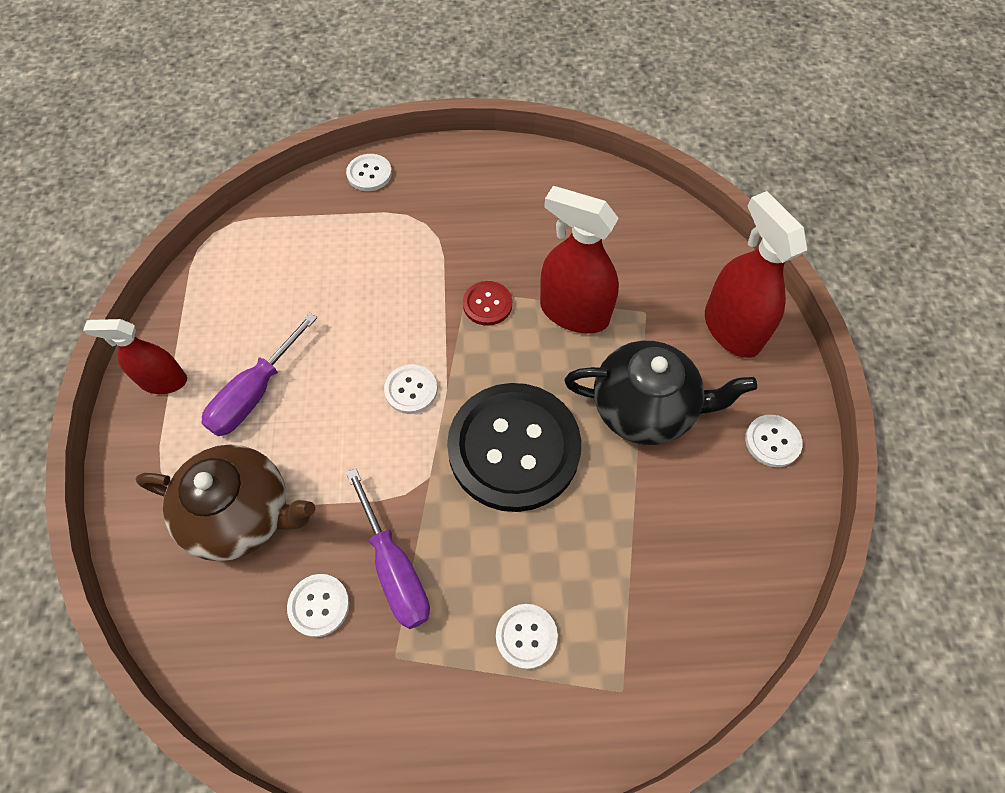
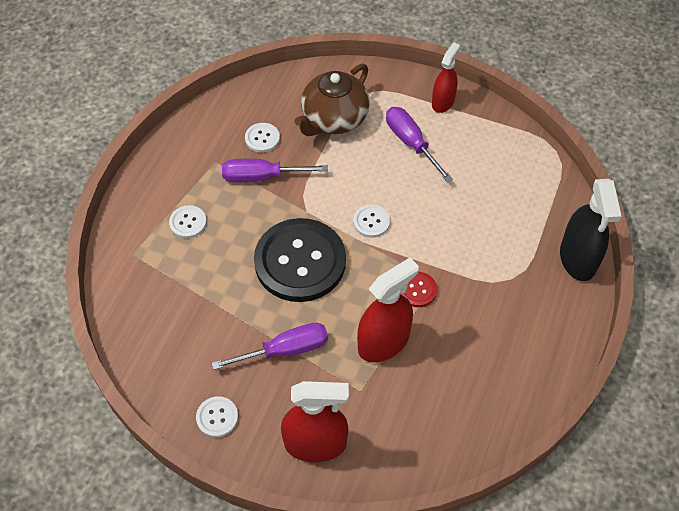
camera: 115 degrees right, 5 degrees down
(369, 174) = (578, 259): white button -> black spray bottle
(645, 408) = (285, 350): black teapot -> purple screwdriver

